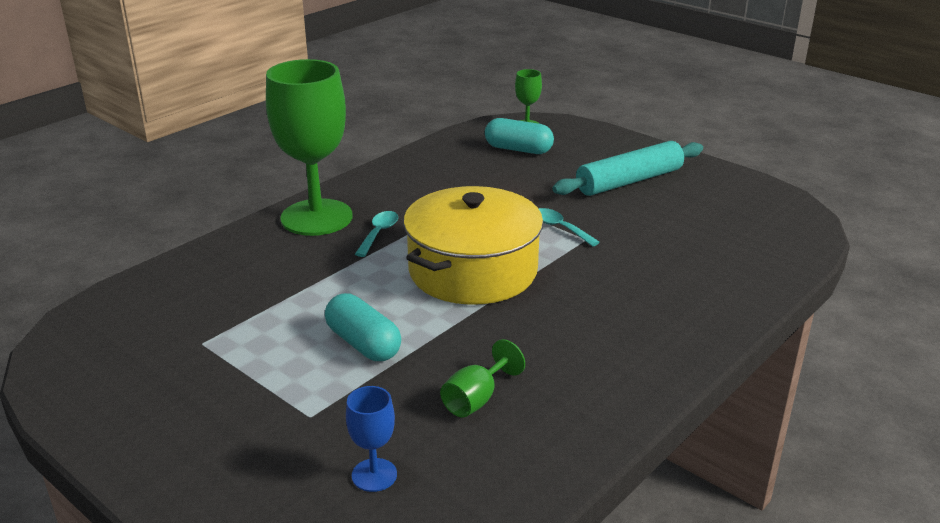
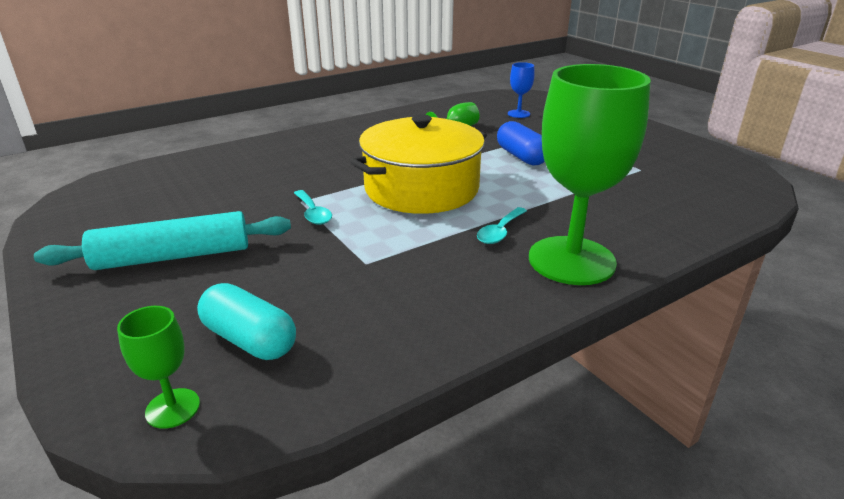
camera: 165 degrees left, 0 degrees up
(363, 344) = (521, 156): turquoise capsule -> blue capsule

